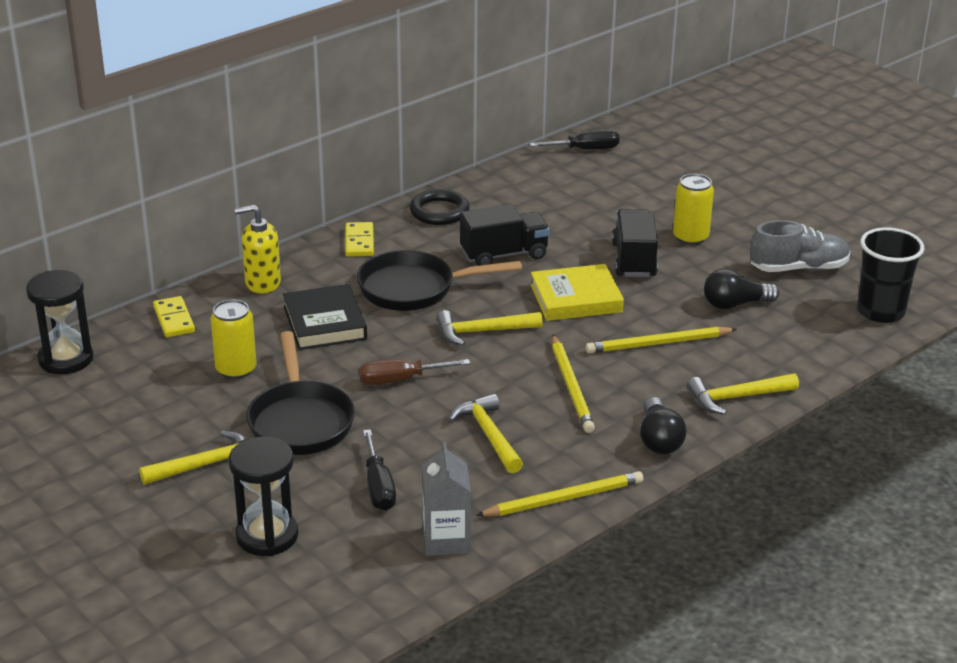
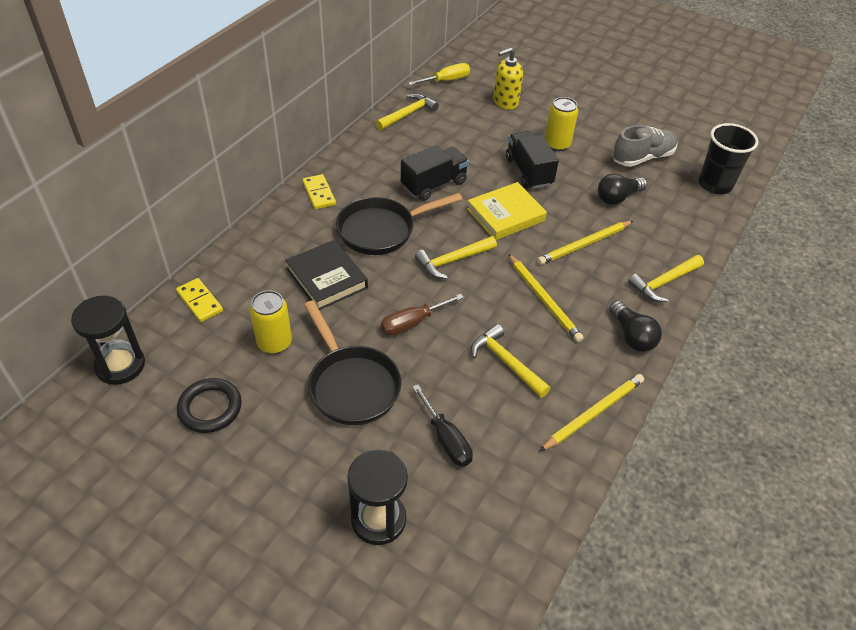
camera: 20 degrees left, 15 degrees up
(206, 464) = (292, 453): yellow hammer -> yellow hammer (408, 114)
(262, 283) = (259, 249): yellow soap dispenser -> yellow soap dispenser (505, 102)
(439, 211) = (367, 154): black ring -> black ring (210, 408)
(446, 540) = (526, 482): grey carton -> none
(585, 149) = (446, 80): black screwdriver -> yellow screwdriver

